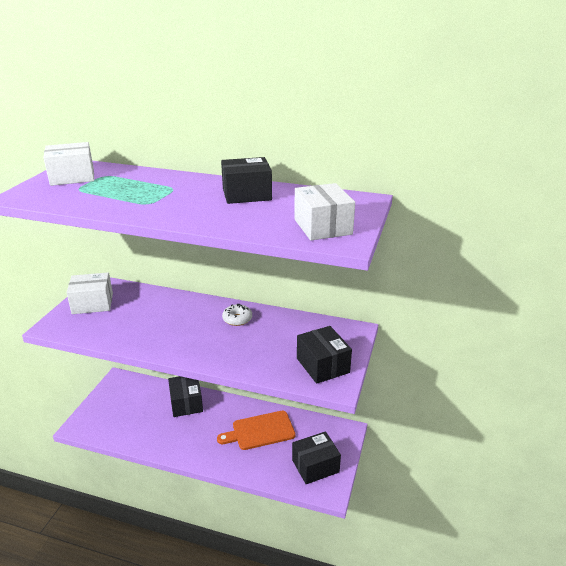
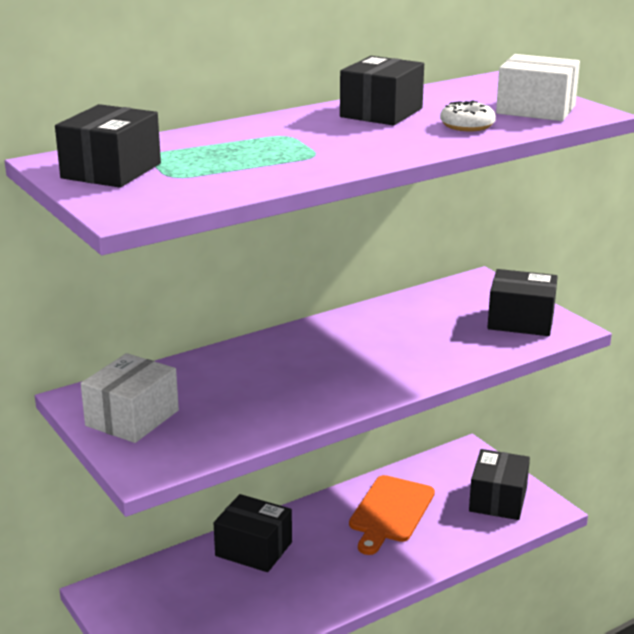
camera: 50 degrees left, 5 degrees down
(72, 177) = (111, 171): white box -> black box
(237, 319) = (351, 333): white donut -> white donut (467, 126)

